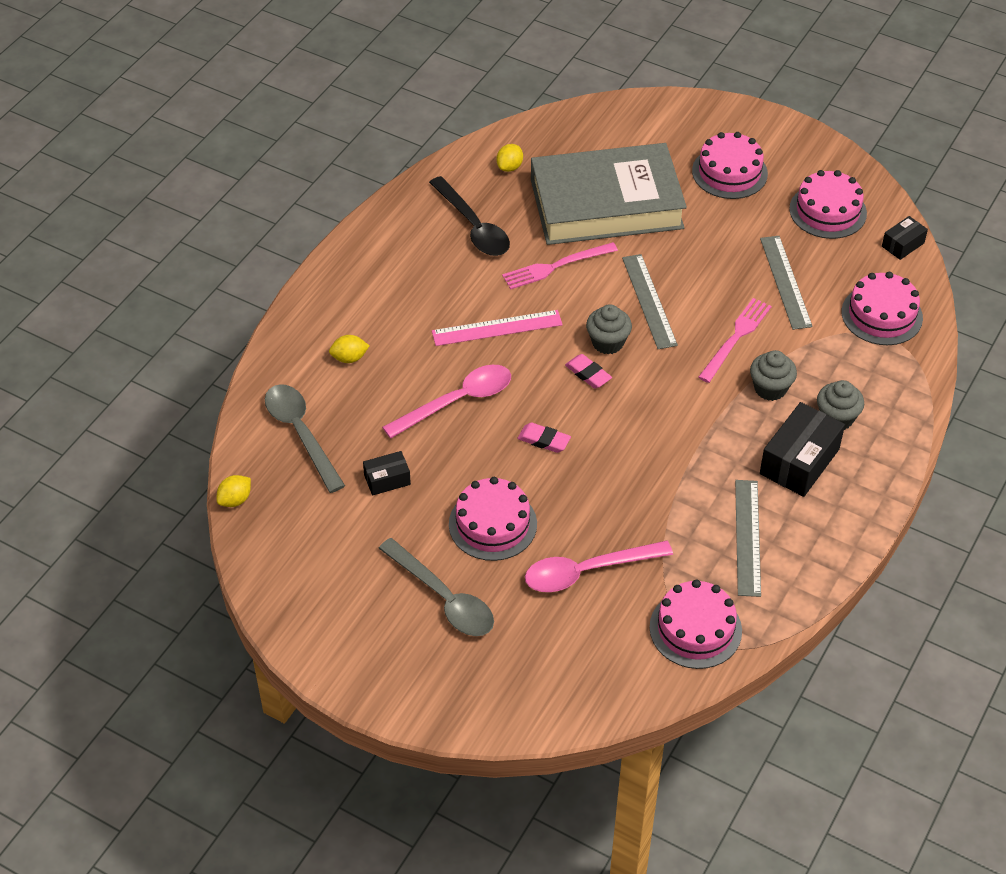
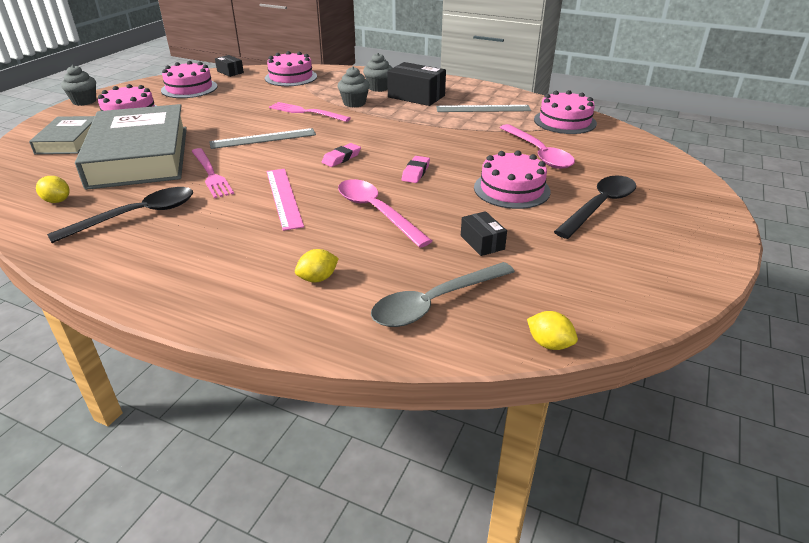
camera: 95 degrees left, 15 degrees down
(349, 358) = (318, 278): yellow lemon -> yellow lemon turned 75 degrees clockwise
(443, 598) = (599, 206): grey spoon -> black spoon
(607, 342) = (307, 152): grey cupcake -> grey cupcake (84, 101)
(651, 140) = (69, 141): none -> grey book
(785, 282) = (254, 99): grey ruler -> none

